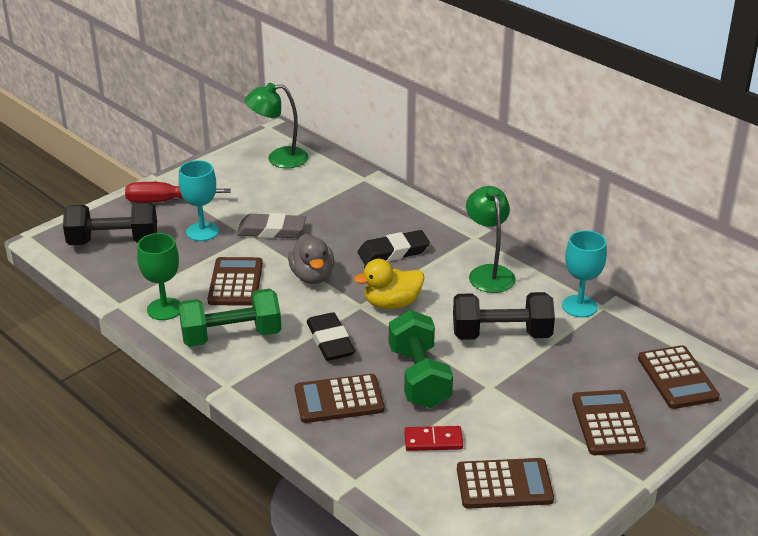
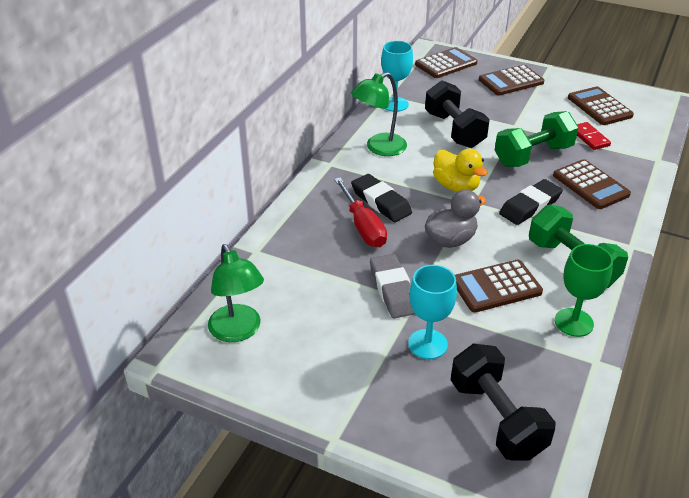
camera: 110 degrees left, 5 degrees up
(165, 201) = (384, 404): red screwdriver -> red screwdriver (363, 226)

